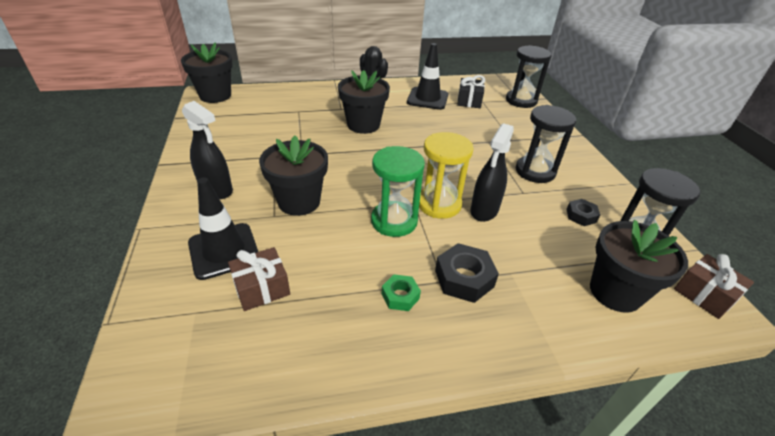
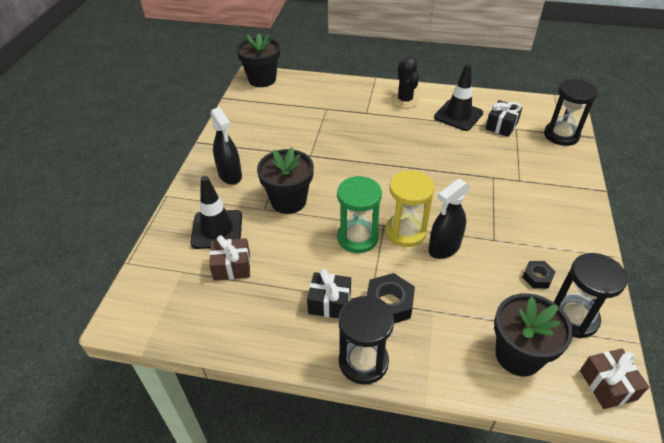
camera: 25 degrees right, 5 degrees up
(363, 125) = (378, 135): black flower pot -> none
(400, 296) = (329, 303): green nut -> black gift
(535, 171) = (521, 220): black hourglass -> black hourglass (363, 361)

